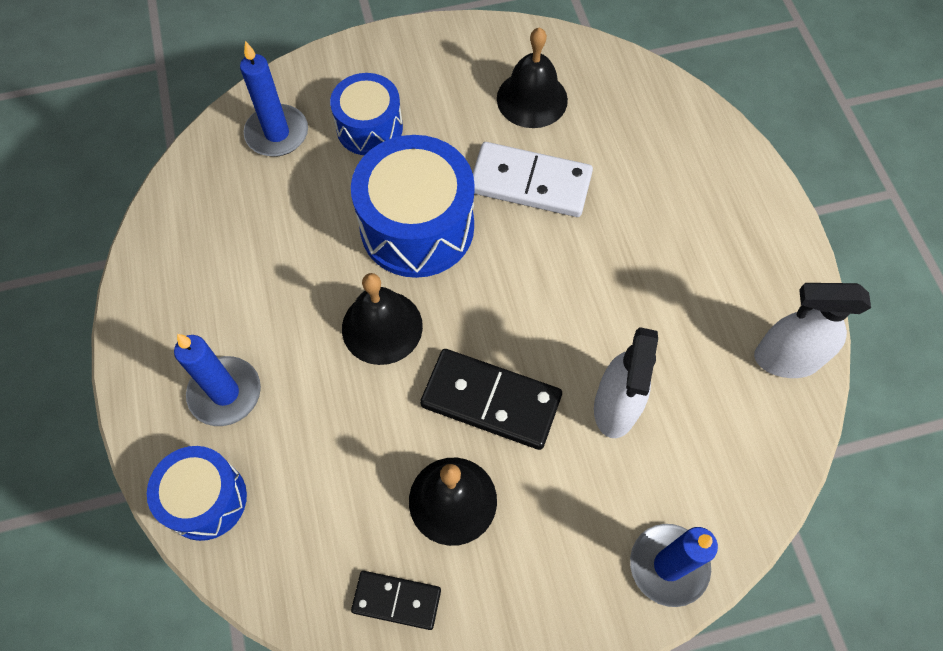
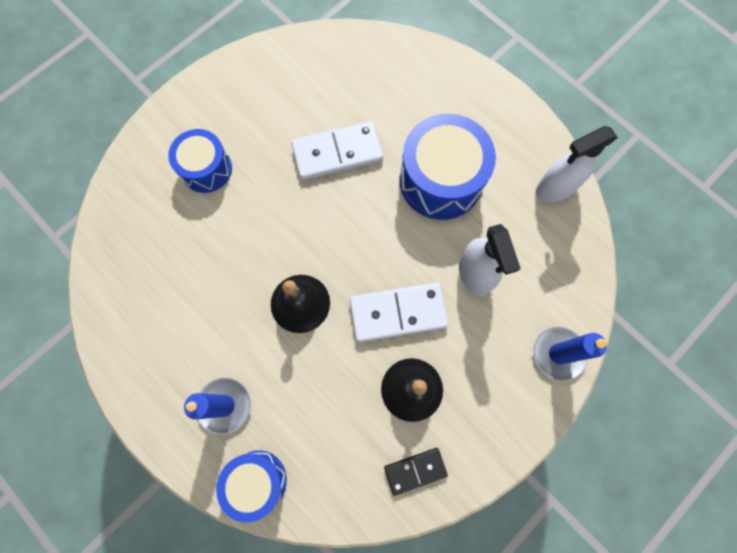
camera: 30 degrees left, 10 degrees up
(277, 133) = (143, 206): blue candle -> none
(417, 227) = (281, 222): blue drum -> blue drum (441, 180)
(491, 400) = (398, 312): black domino -> white domino
(532, 99) = (304, 92): black bell -> none

